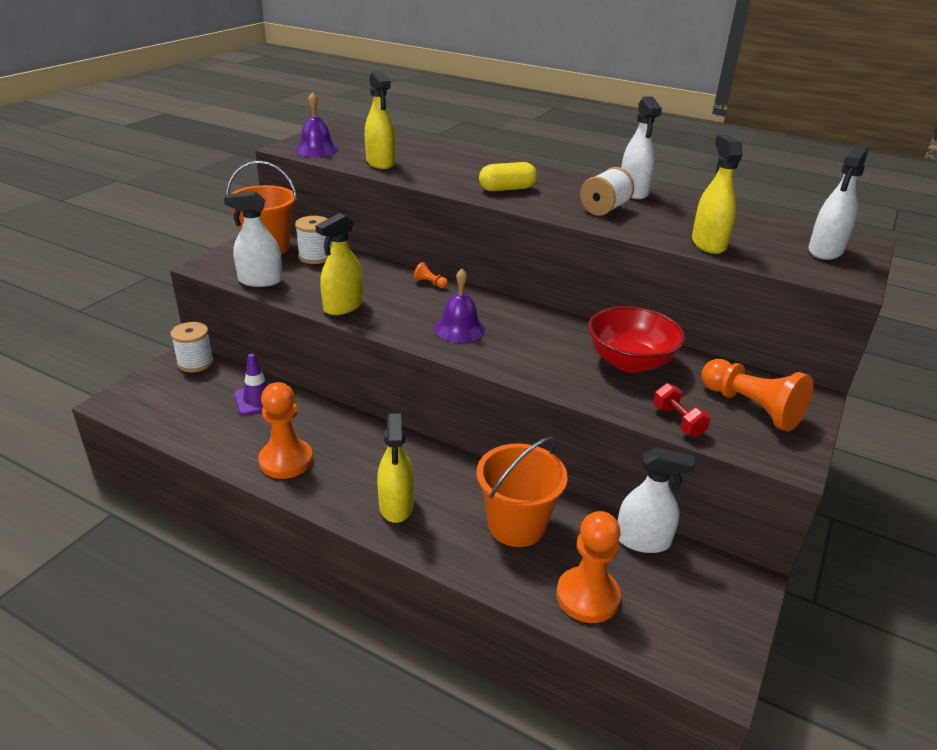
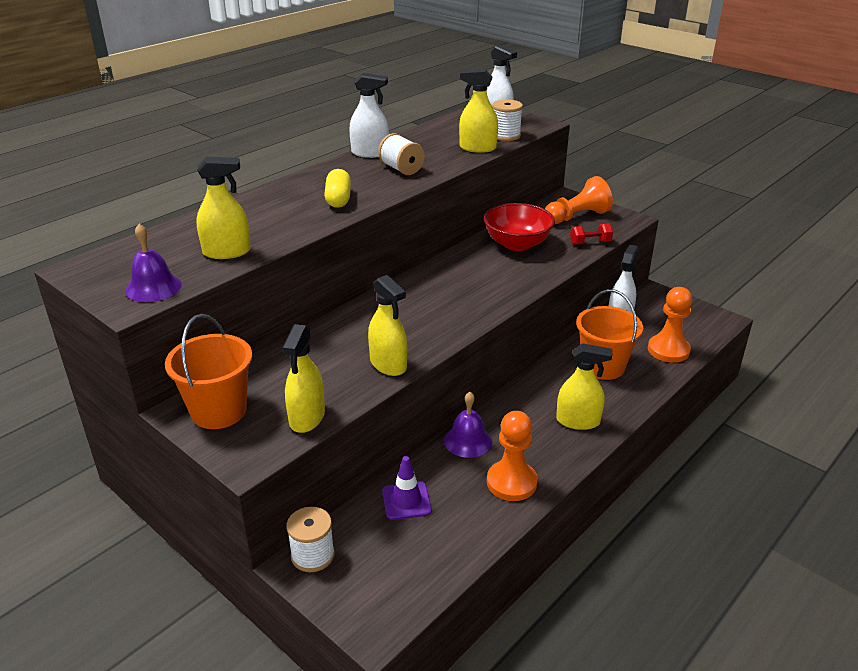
camera: 75 degrees left, 0 degrees up
(260, 280) = (307, 418): white spray bottle -> yellow spray bottle
(315, 256) = (264, 376): white spool -> white spool (505, 136)
(430, 283) = (360, 311): orange pawn -> none
(459, 328) = (450, 306): purple bell -> purple bell (468, 441)

